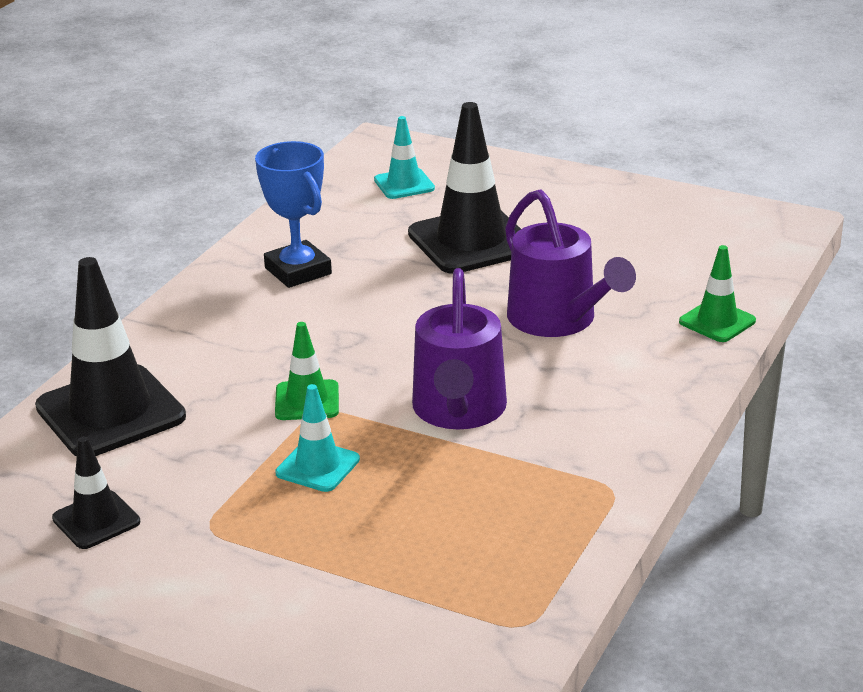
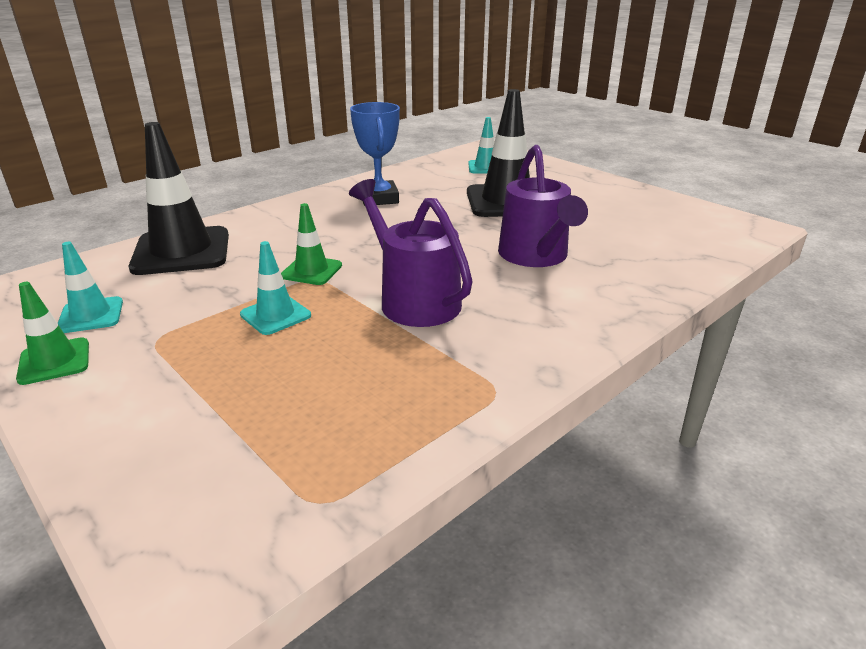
camera: 20 degrees right, 0 degrees up
(96, 520) = (91, 315): black traffic cone -> turquoise traffic cone
(459, 410) = (414, 300): purple watering can -> purple watering can turned 120 degrees clockwise
(717, 321) = (666, 280): green traffic cone -> green traffic cone (54, 361)

